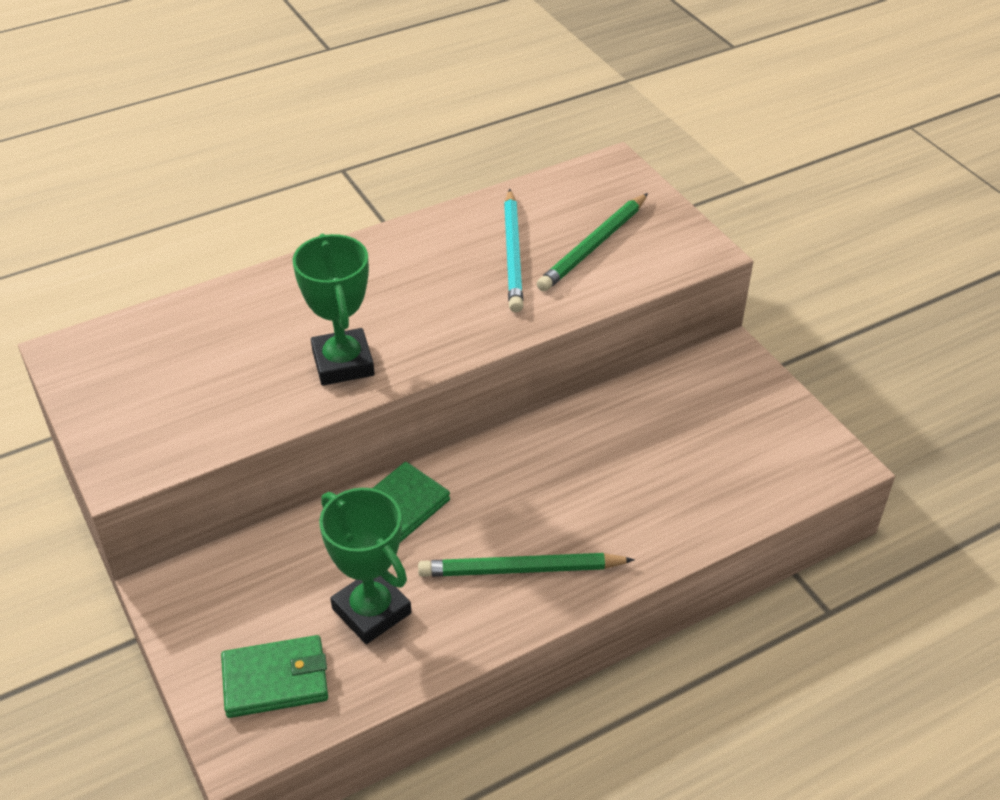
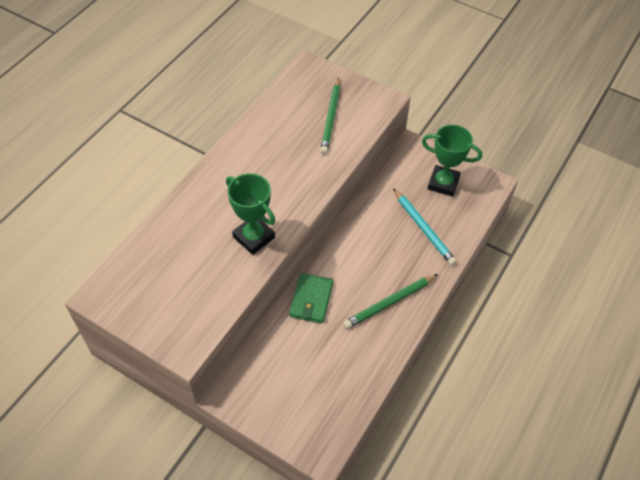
camera: 30 degrees left, 10 degrees up
(275, 680) = (315, 414): green wallet -> none
(371, 611) = (335, 357): green trophy -> green trophy (443, 183)
(513, 254) = (294, 138): turquoise pencil -> turquoise pencil (423, 228)

